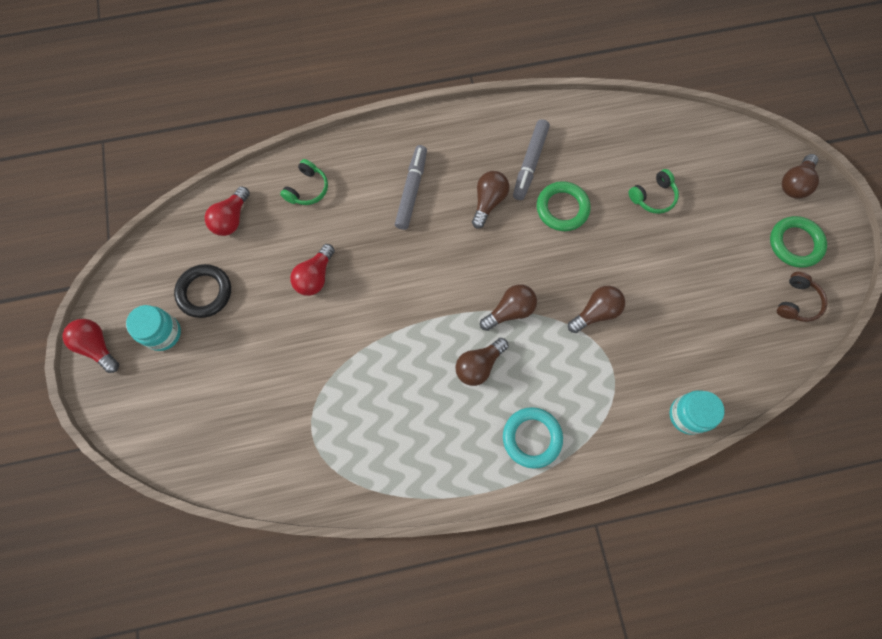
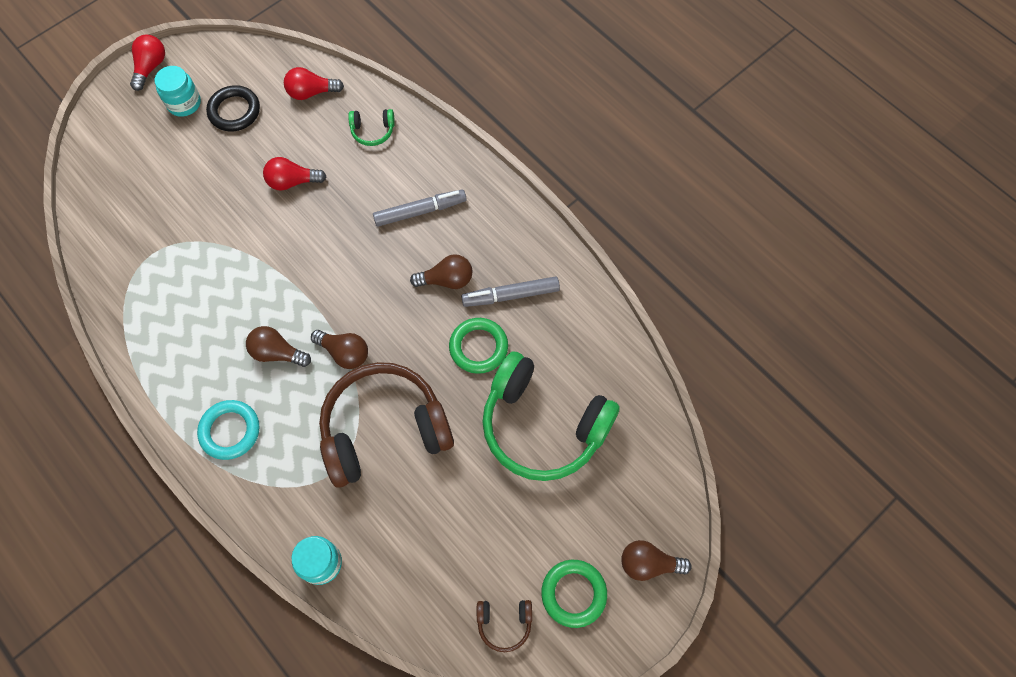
camera: 60 degrees right, 5 degrees down
(595, 312) = (384, 429): brown light bulb -> brown headphones
(653, 197) = (543, 425): green headphones -> green headphones, size x2.42

